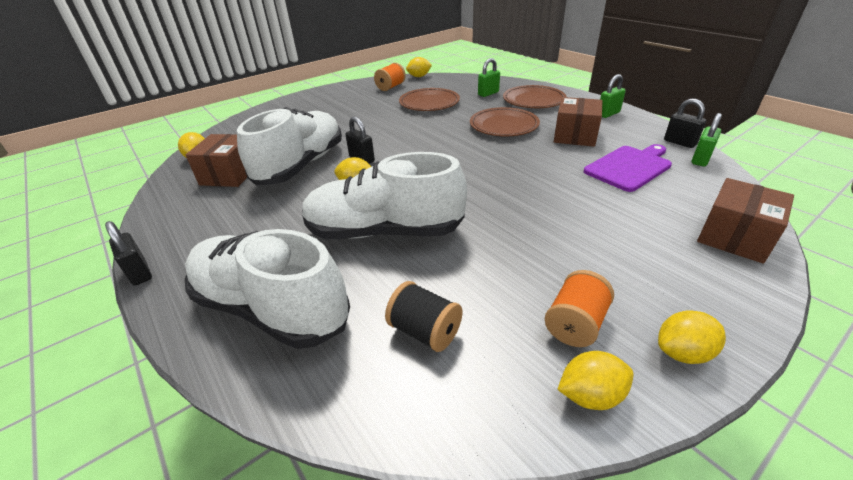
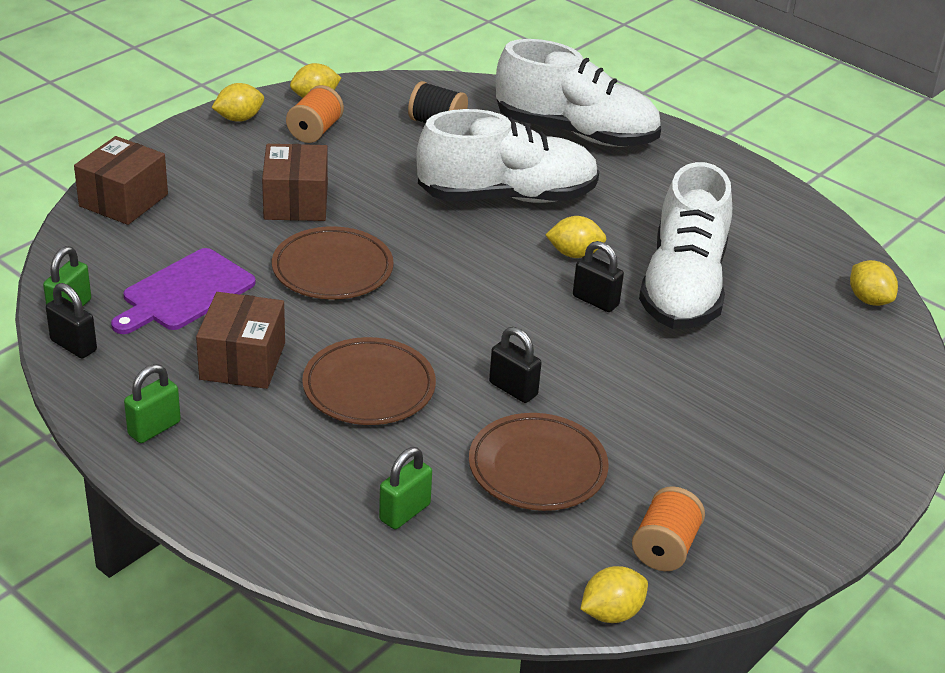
camera: 165 degrees right, 0 degrees up
(139, 273) = (732, 153): black padlock -> black padlock (513, 389)
(230, 174) = (777, 268): brown box -> brown box (296, 202)
(533, 100) = (299, 480): brown plate -> brown plate (332, 269)

